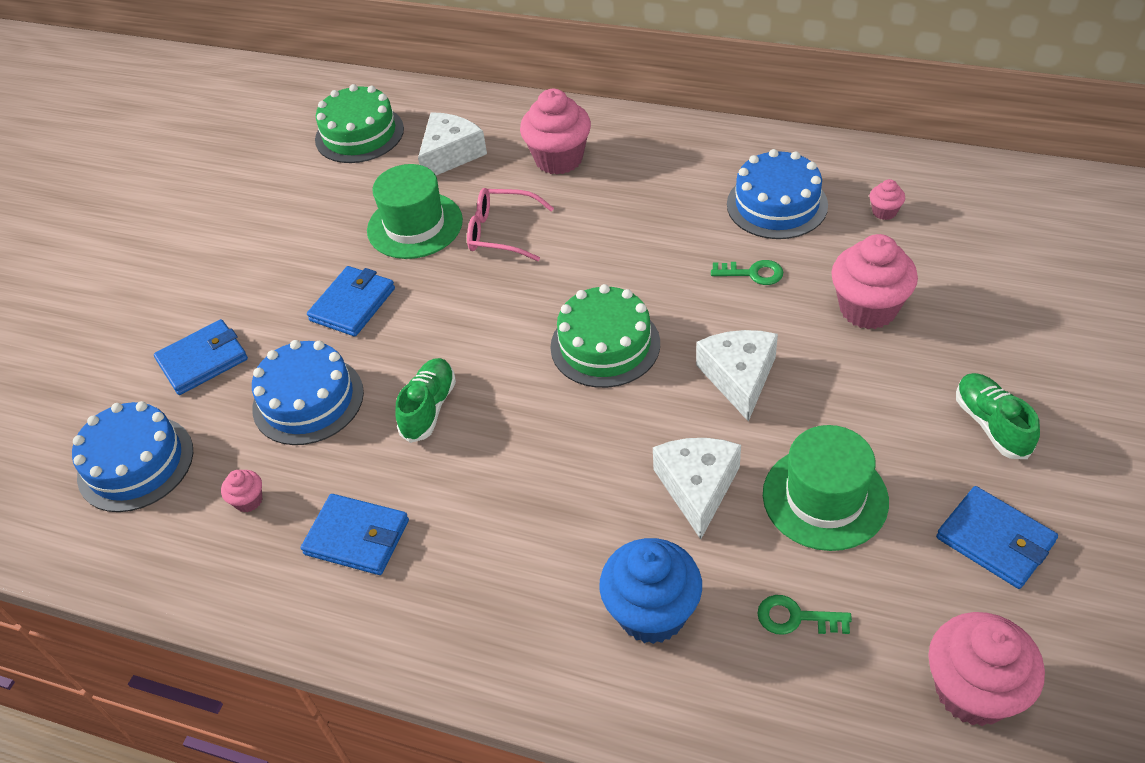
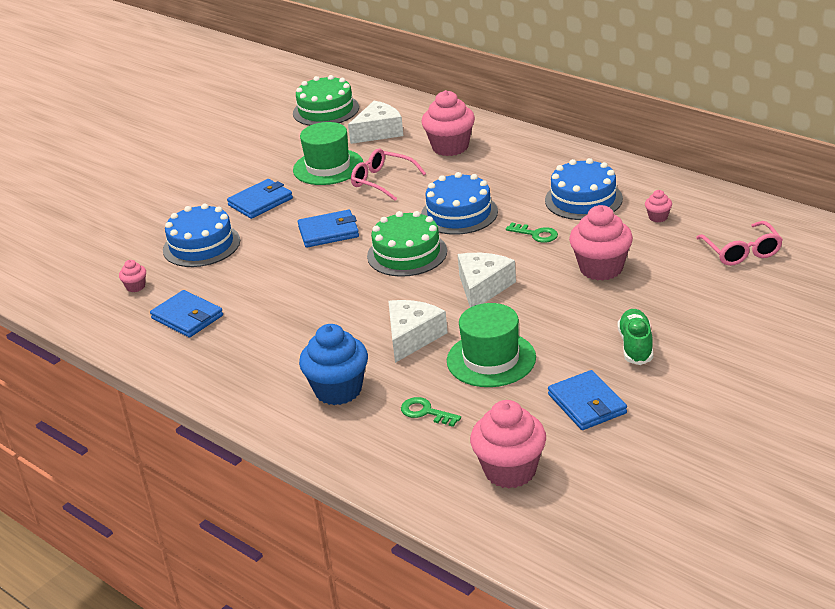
camera: 20 degrees right, 15 degrees down
(135, 463) = (82, 256): blue cake -> blue cake (459, 213)
(203, 360) = (151, 213): blue wallet -> blue wallet (328, 232)
(429, 408) = (272, 264): green shoe -> none
(1017, 242) = (742, 252): none -> pink glasses

